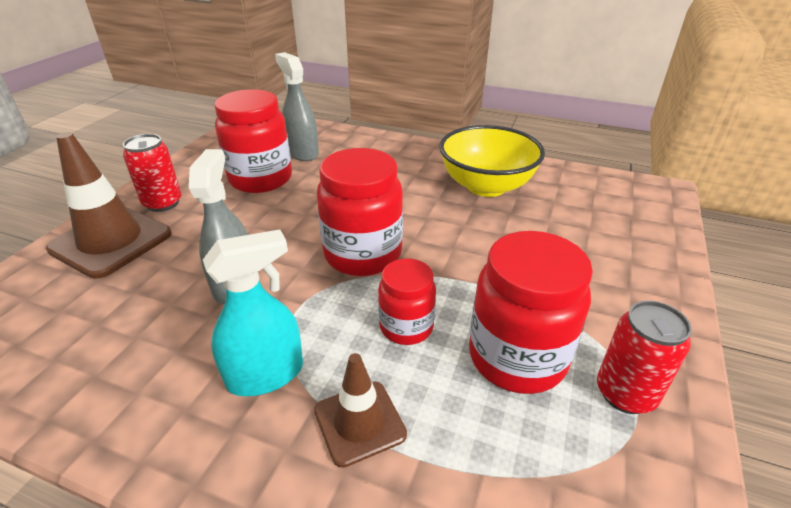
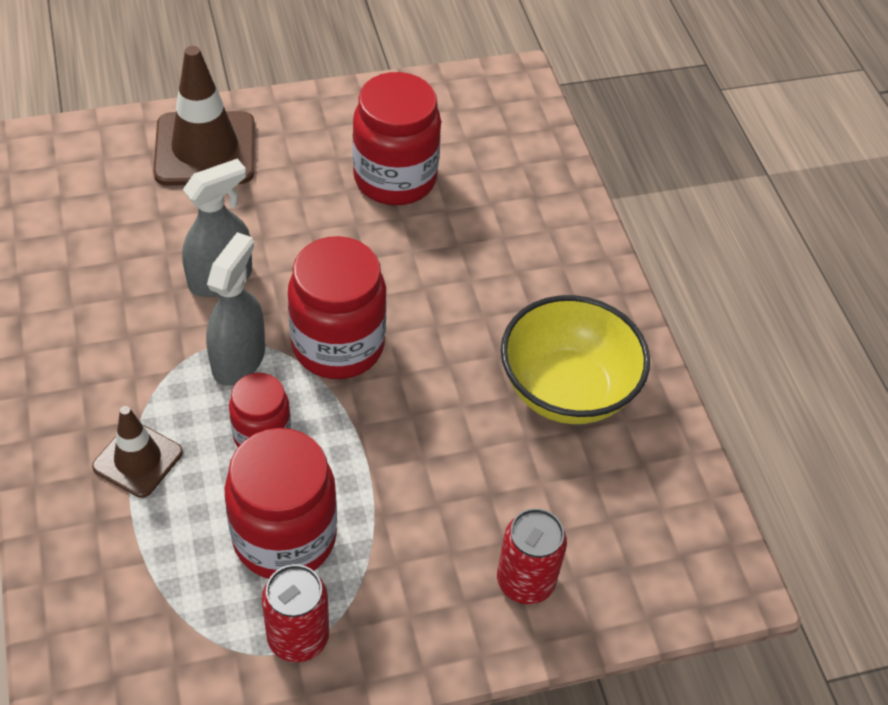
camera: 50 degrees right, 15 degrees up
(163, 203) = (287, 137): red can -> red can (525, 581)
(266, 374) = (140, 371): turquoise spray bottle -> none
(302, 152) = (482, 176): grey spray bottle -> grey spray bottle (239, 359)

